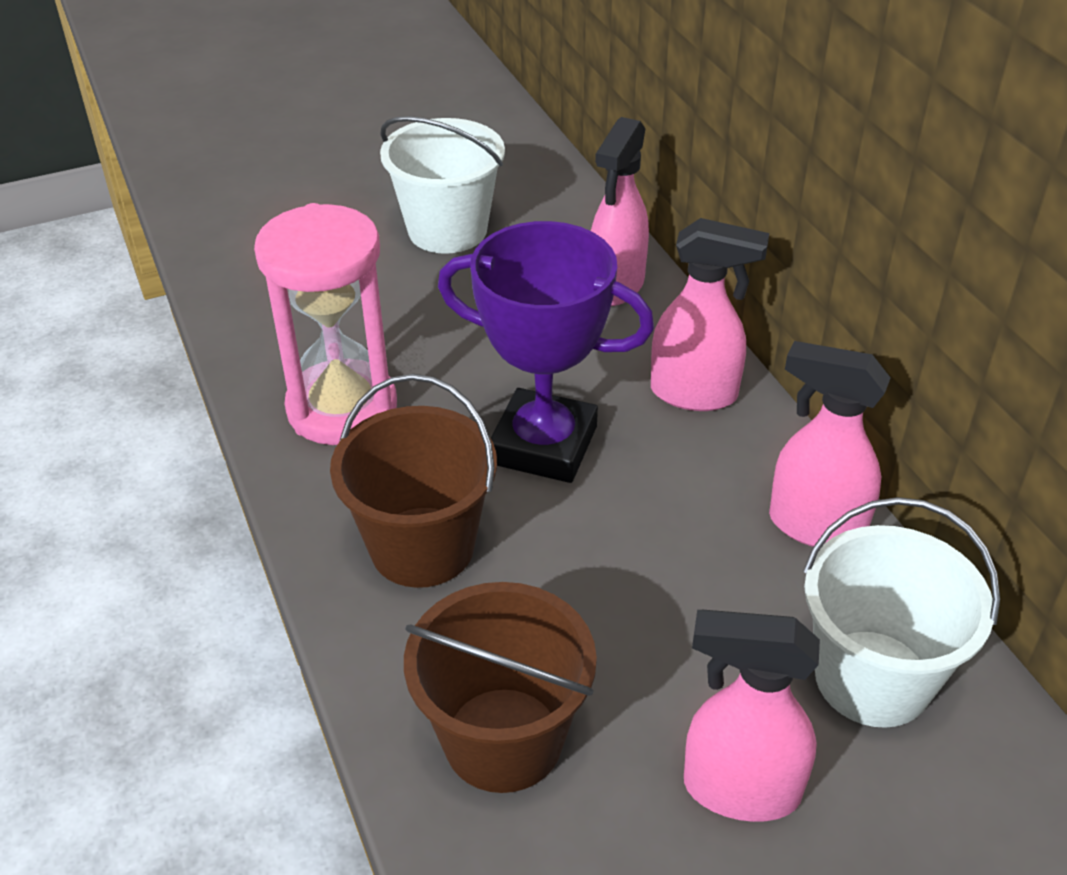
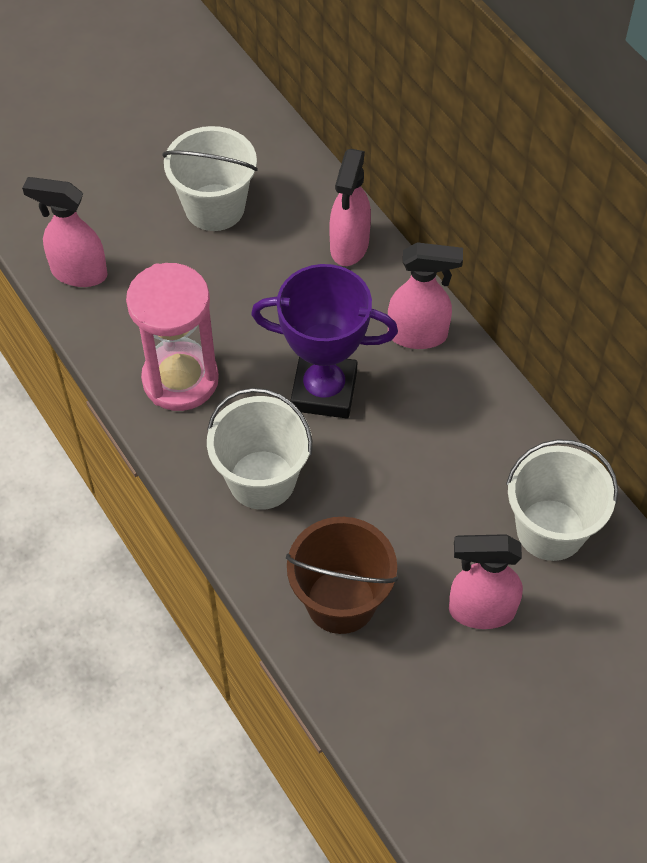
camera: 10 degrees left, 15 degrees up
(422, 547) = (262, 480): brown bucket -> white bucket
(814, 526) = (507, 429): pink spray bottle -> pink spray bottle (78, 273)

